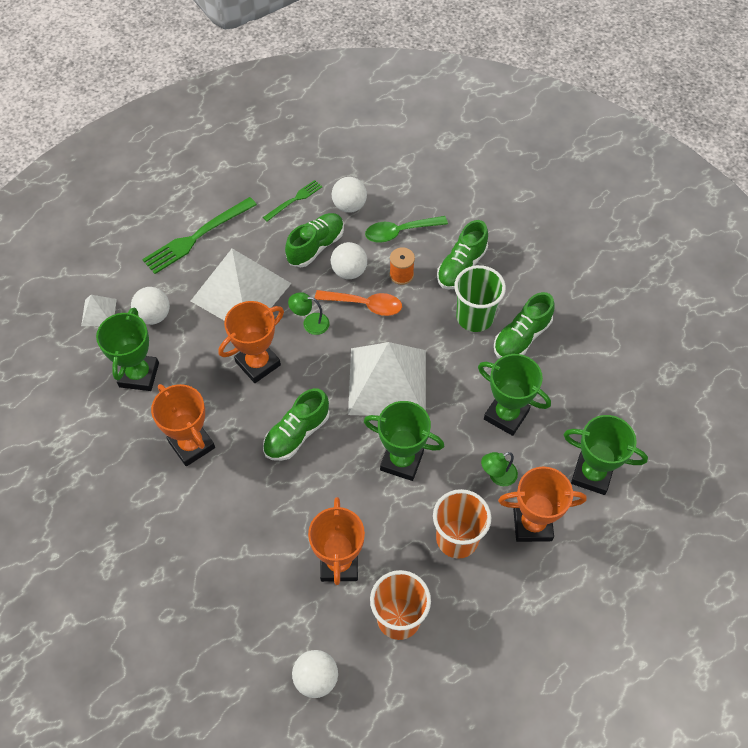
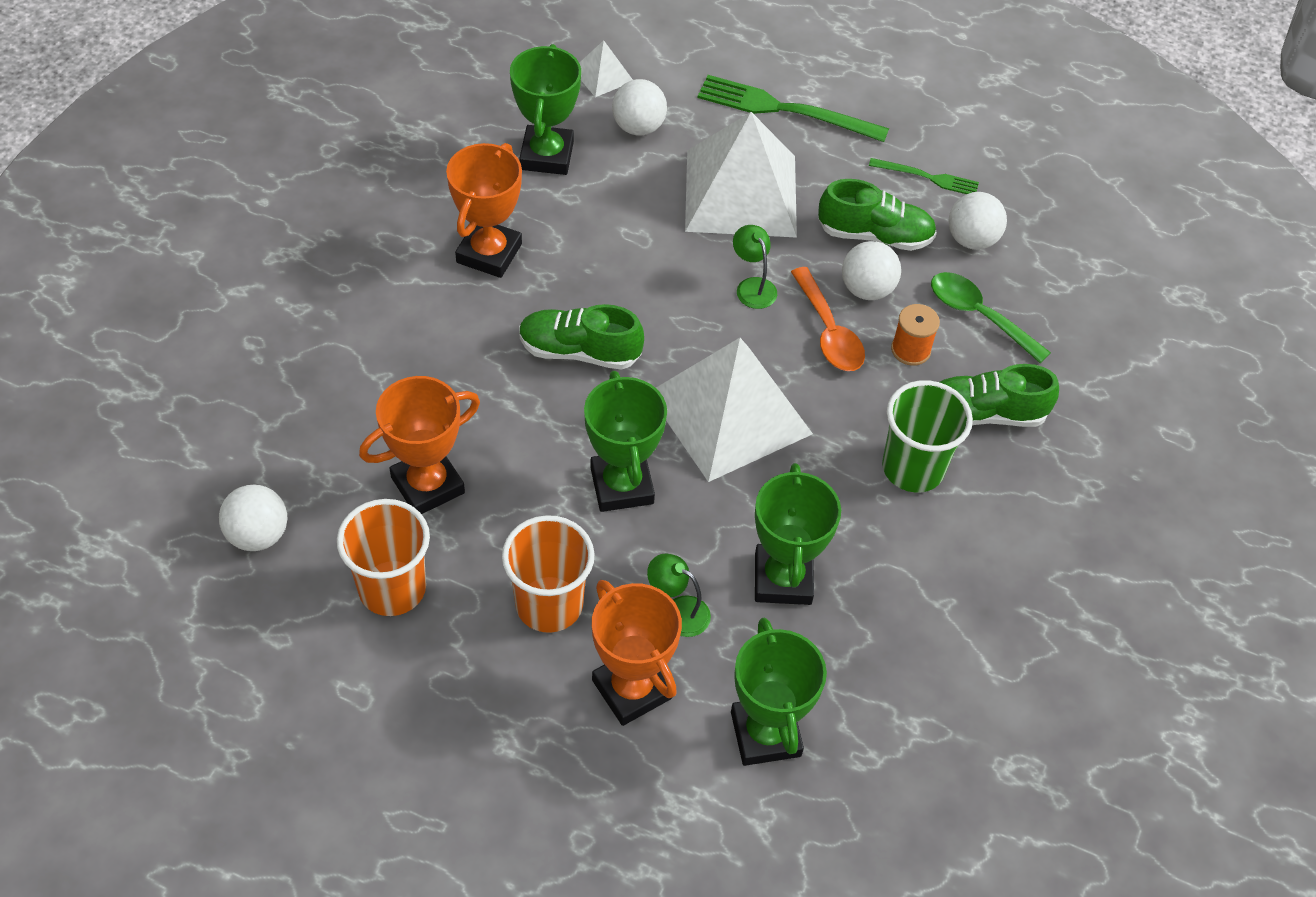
camera: 55 degrees right, 5 degrees down
(139, 375) = (547, 155): green trophy -> green trophy turned 60 degrees counterclockwise
(258, 363) = (650, 261): orange trophy -> none
(521, 337) = (926, 541): green shoe -> none

